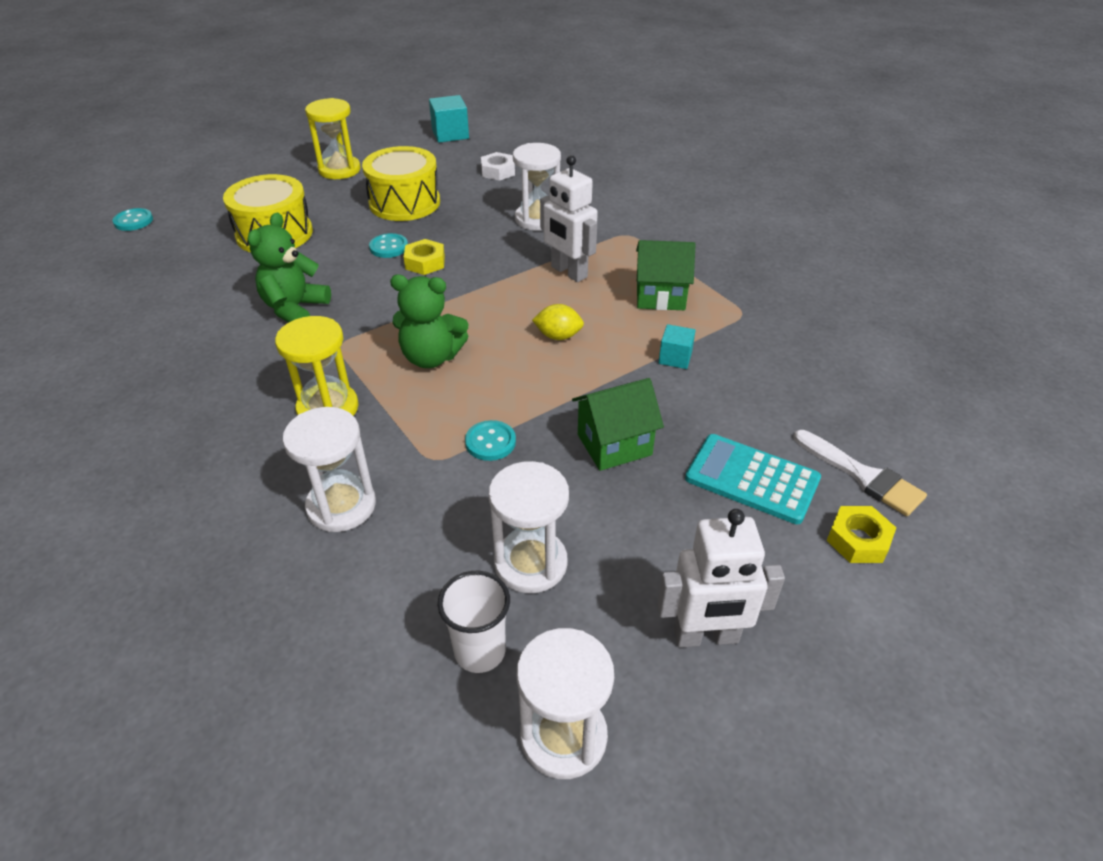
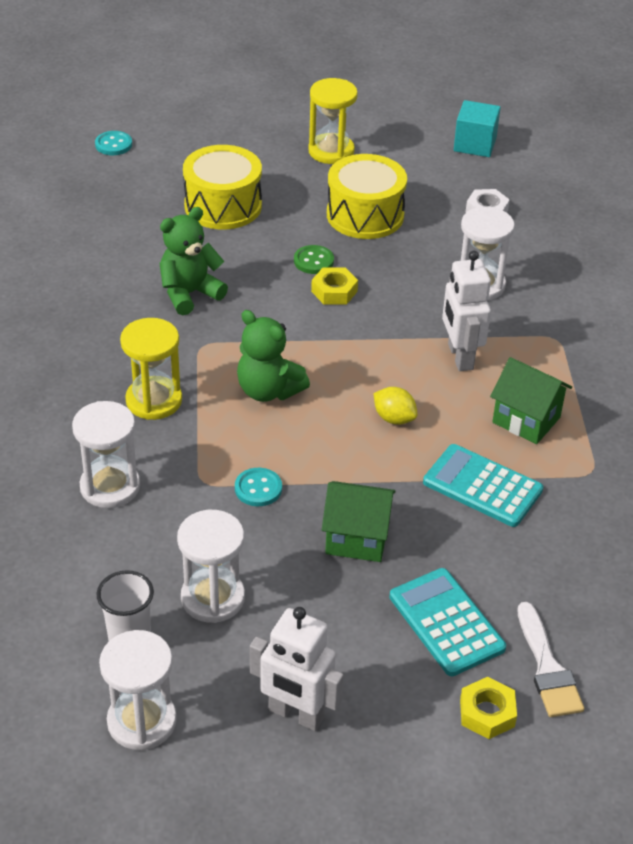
camera: 30 degrees right, 0 degrees up
(389, 247) = (313, 261): turquoise button -> green button
(675, 358) = (482, 486): turquoise cube -> turquoise calculator

